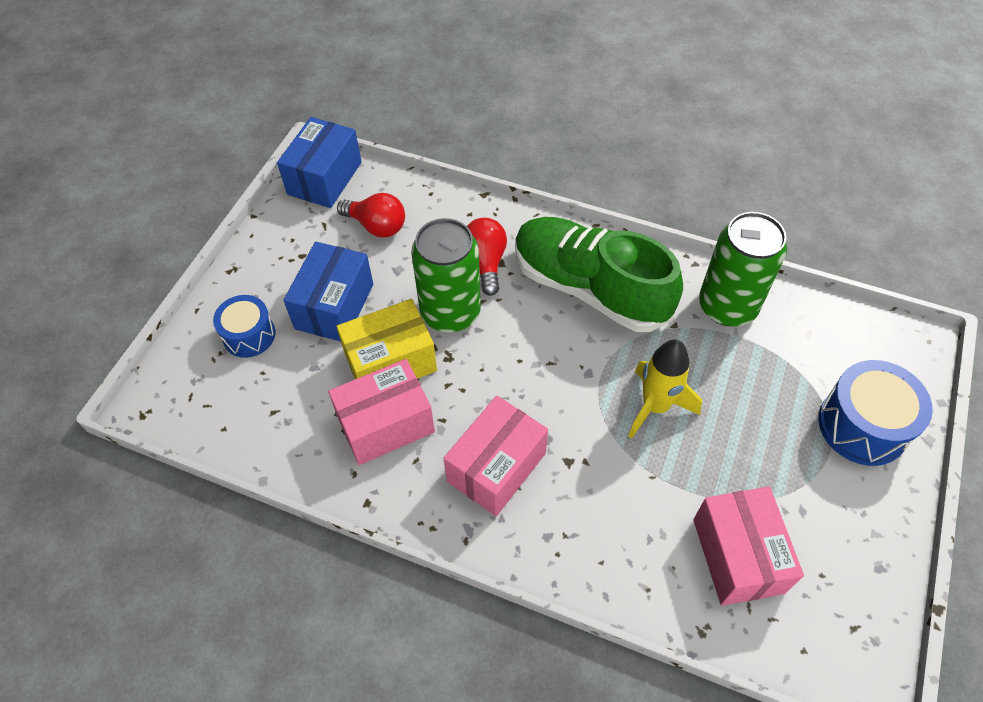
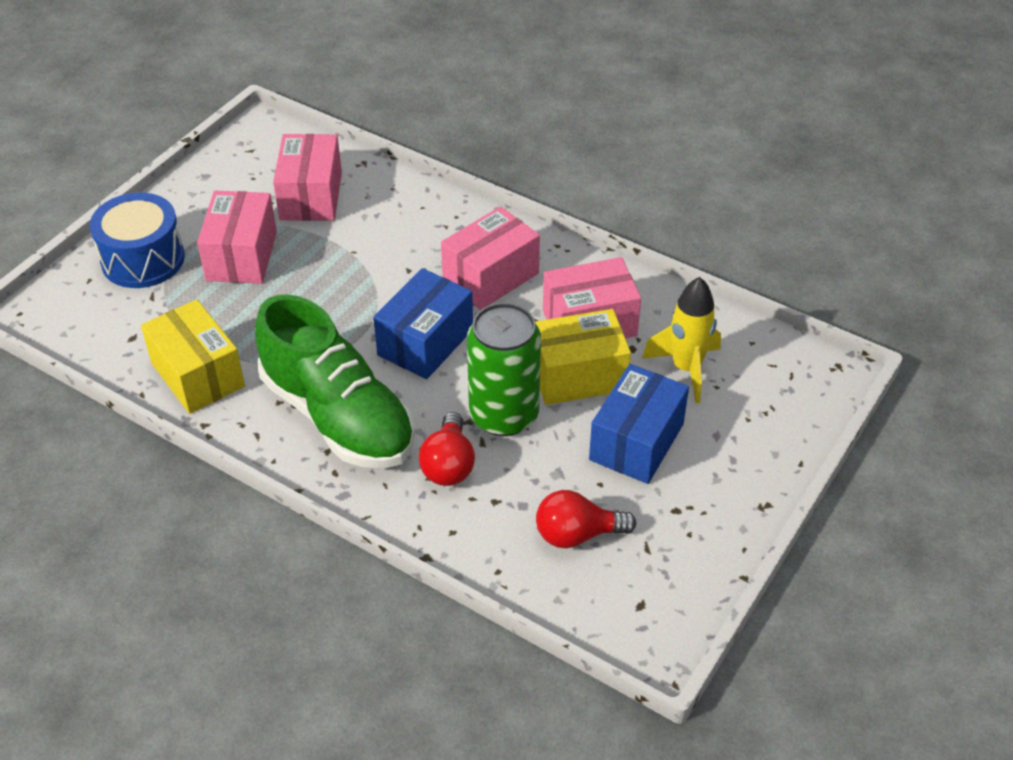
camera: 170 degrees left, 10 degrees down
(249, 335) = (734, 425): blue drum -> none
(324, 178) = (645, 621): blue box -> blue box (425, 342)
(377, 226) = (577, 534): red light bulb -> red light bulb turned 45 degrees counterclockwise
(655, 406) = (324, 300): yellow rocket -> yellow rocket (686, 369)
(727, 306) = (198, 375): green can -> yellow box
(766, 448) = (241, 256): none -> pink box

